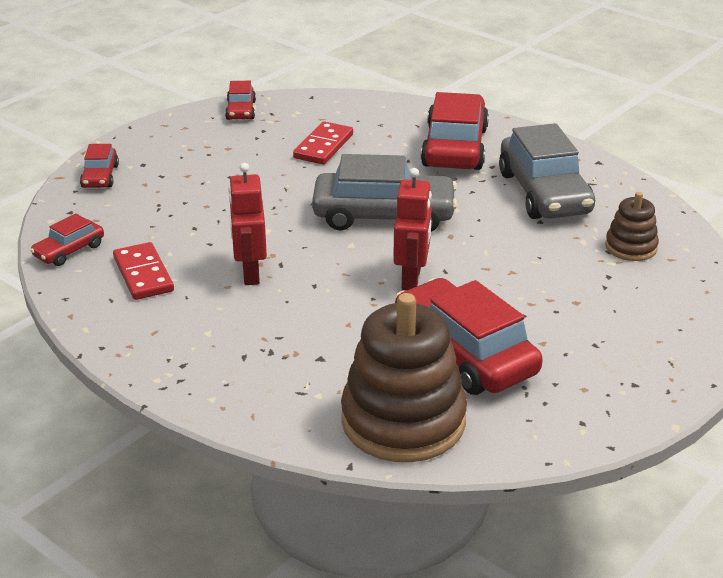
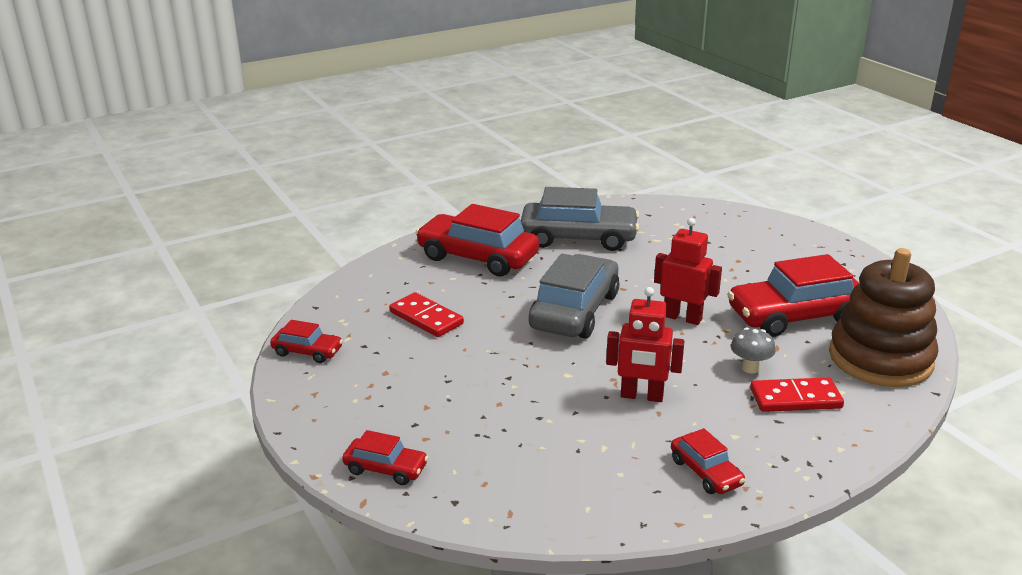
camera: 70 degrees left, 5 degrees down
(69, 251) = (544, 511): red car -> red car (706, 472)
(143, 274) = (617, 462): red domino -> red domino (795, 398)
(333, 331) = (750, 368): none -> grey mushroom
(631, 247) = (673, 225): brown stacking toy -> none

